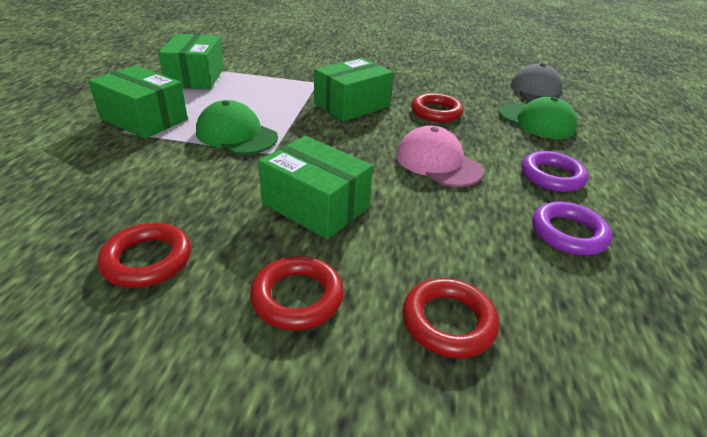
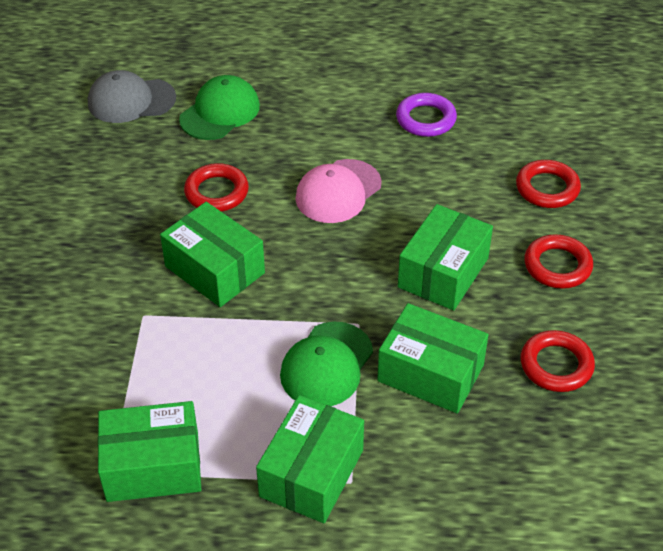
camera: 95 degrees left, 10 degrees up
(195, 178) = (430, 373): none -> green box
(552, 176) = (339, 116): purple ring -> none

